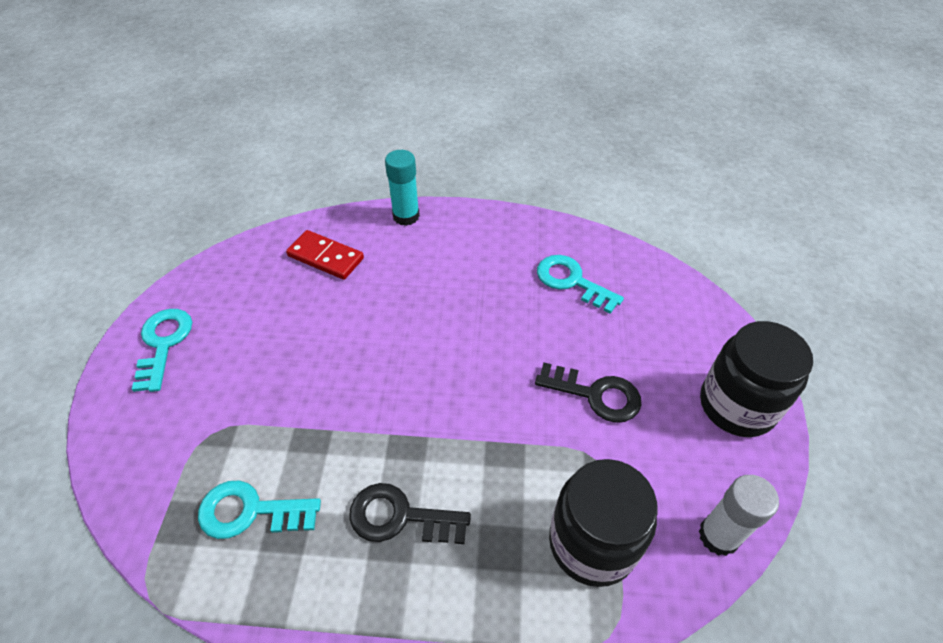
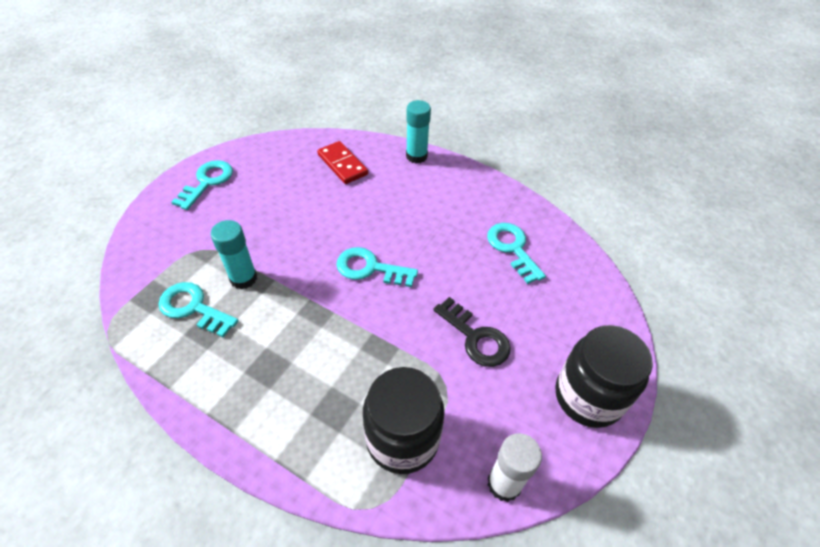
camera: 25 degrees right, 0 degrees up
(292, 445) = (243, 278): none -> turquoise glue stick
(400, 517) = (282, 355): black key -> none
(436, 367) = (370, 268): none -> turquoise key

